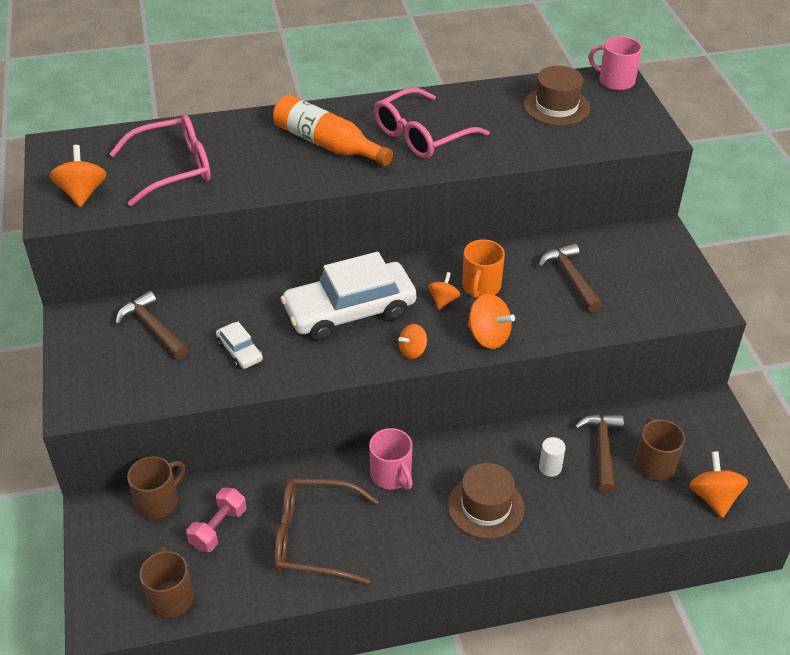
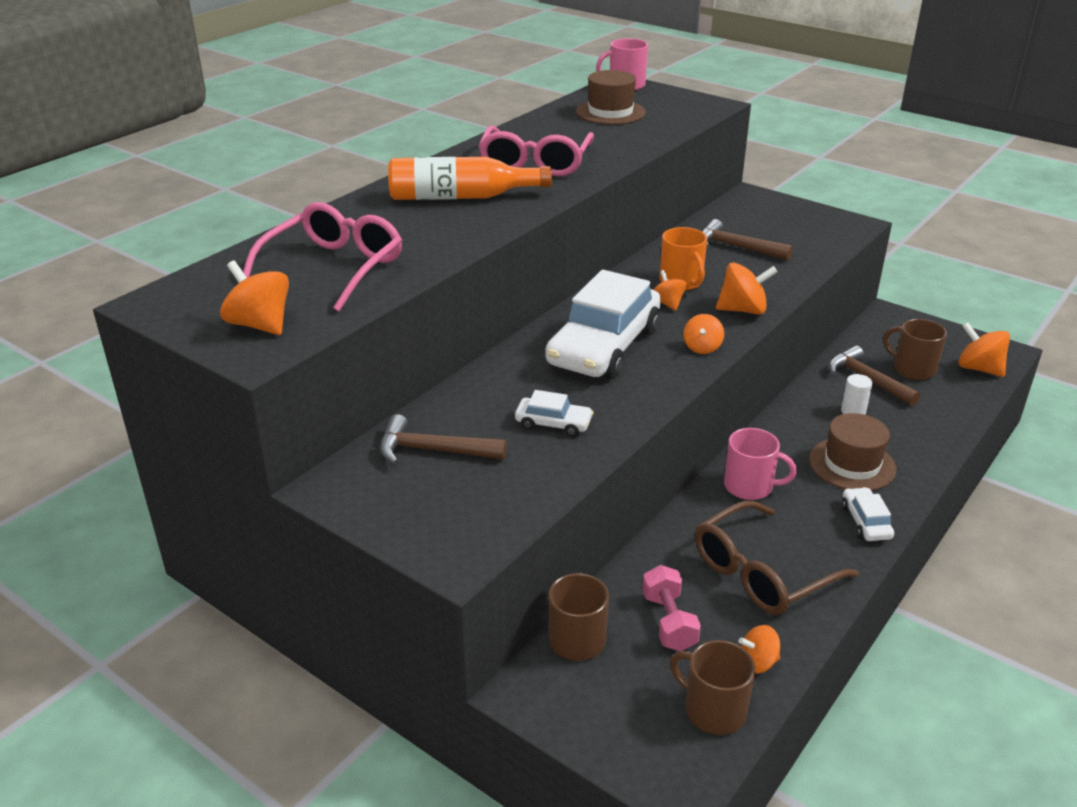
camera: 40 degrees left, 10 degrees down
(231, 590) = (757, 663): none -> orange spinning top
(431, 553) = (865, 522): none -> white car

